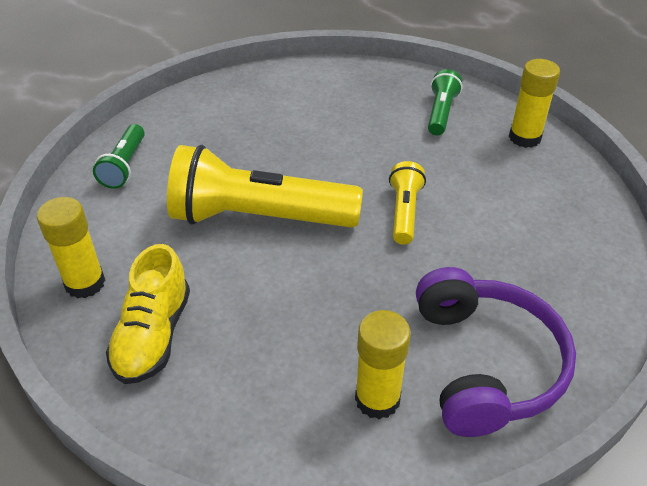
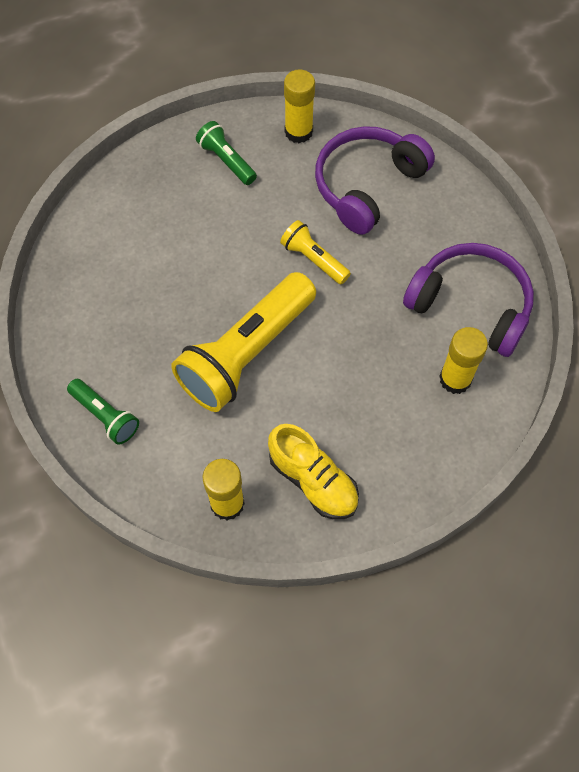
camera: 55 degrees left, 20 degrees up
(528, 208) = (367, 185): none -> purple headphones

